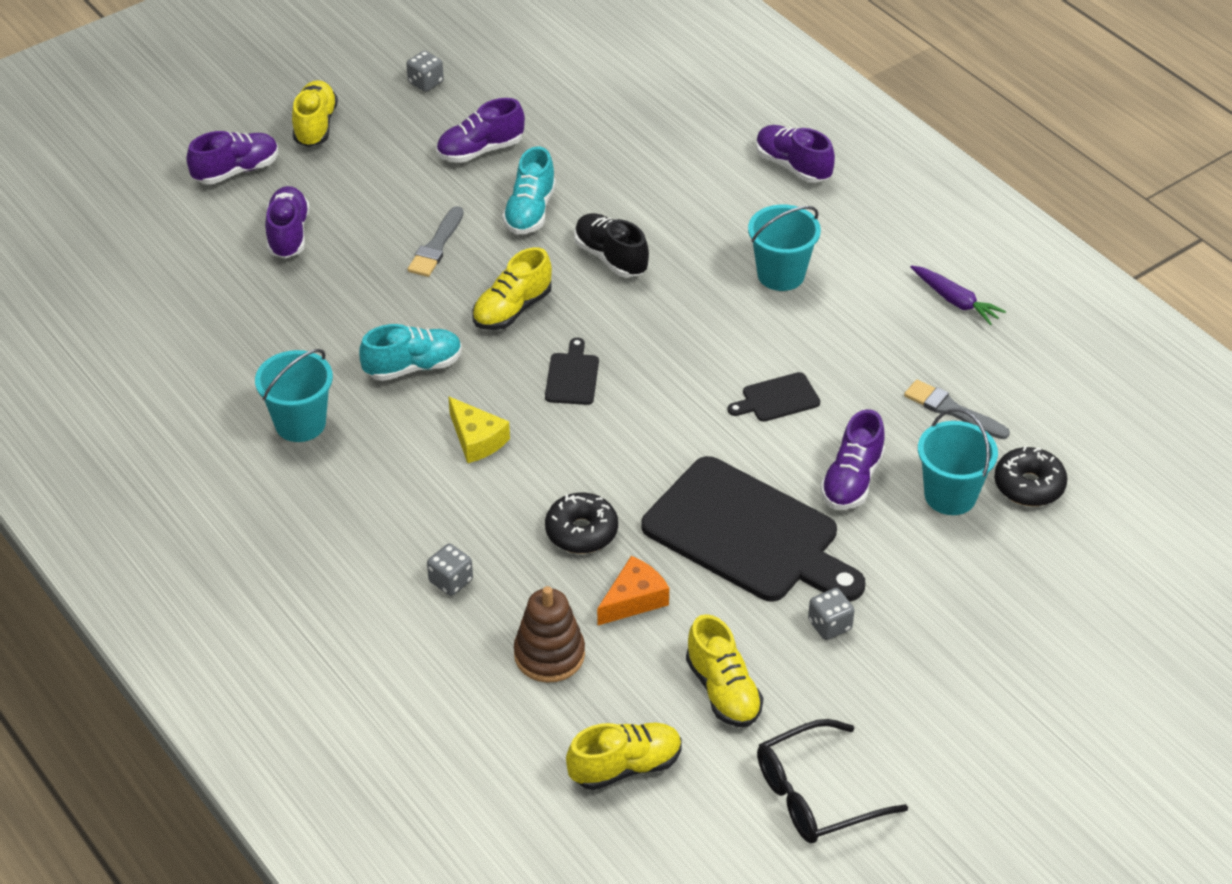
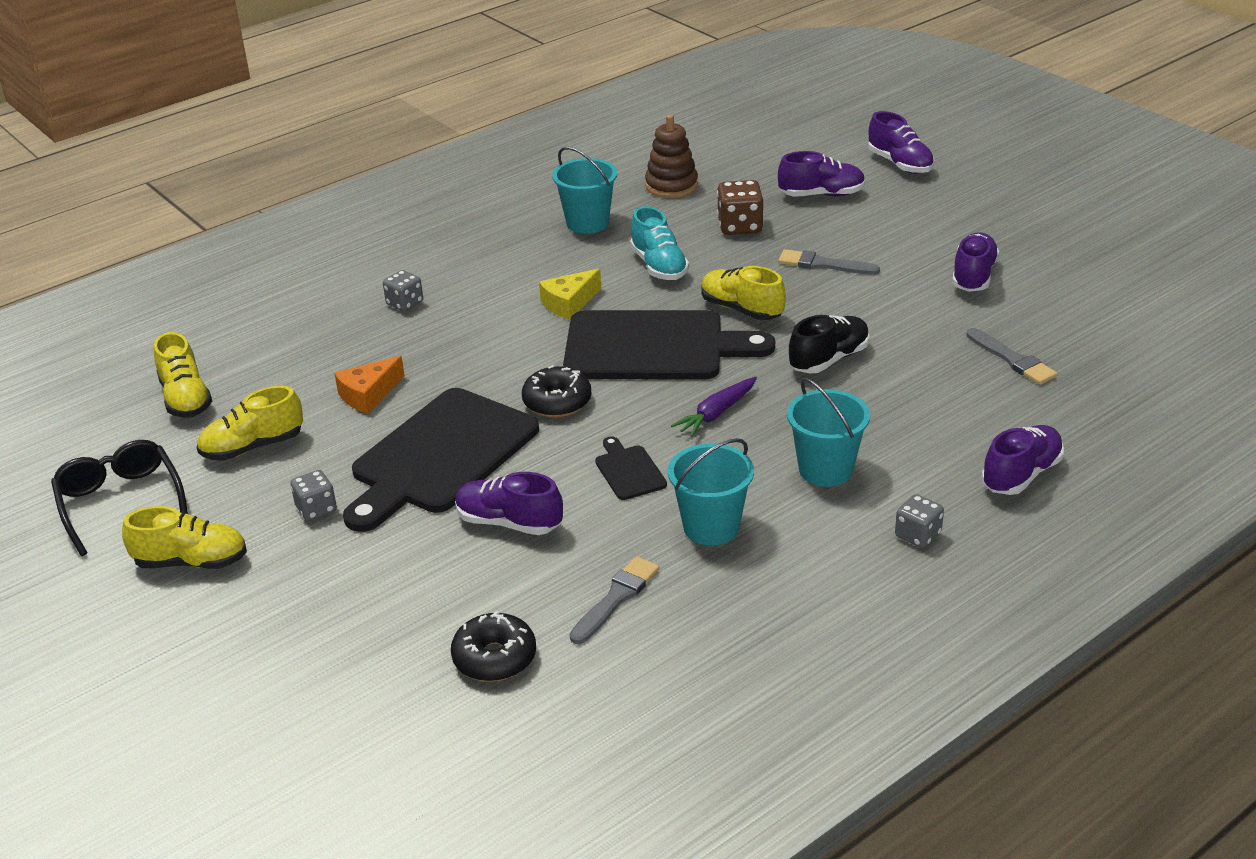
camera: 90 degrees right, 10 degrees down
(315, 126) = (977, 192): yellow shoe -> yellow shoe (191, 562)
(341, 300) = (740, 226): none -> brown dice
(425, 82) = (1069, 239): grey dice -> grey dice (917, 535)
(480, 150) = (973, 276): purple shoe -> purple shoe turned 45 degrees clockwise
(530, 211) = (887, 310): turquoise shoe -> none
(549, 655) = (315, 355): brown stacking toy -> brown stacking toy (671, 185)
(572, 376) = (653, 347): black cutting board -> black cutting board, size x2.37
(581, 531) = (453, 363): black donut -> black donut (557, 402)
(625, 147) = (1012, 359): none -> grey brush
(634, 599) = (368, 394): orange cheese -> orange cheese turned 90 degrees clockwise
(950, 495) = (482, 594): turquoise bucket -> turquoise bucket (711, 527)
(955, 301) = (805, 605): purple carrot -> purple carrot (716, 413)

